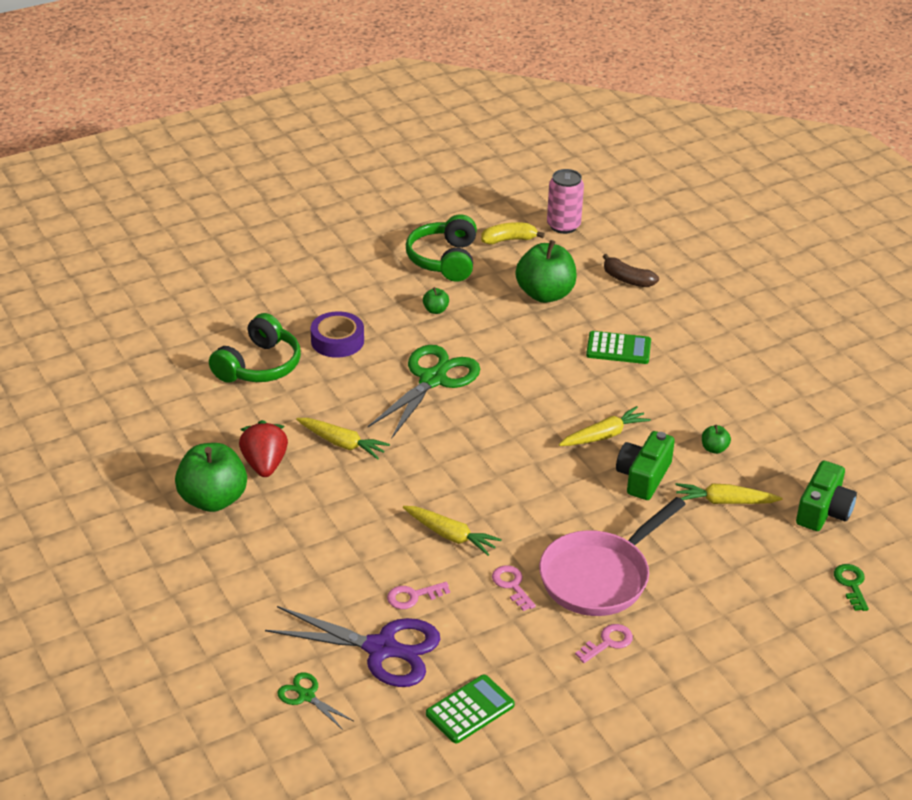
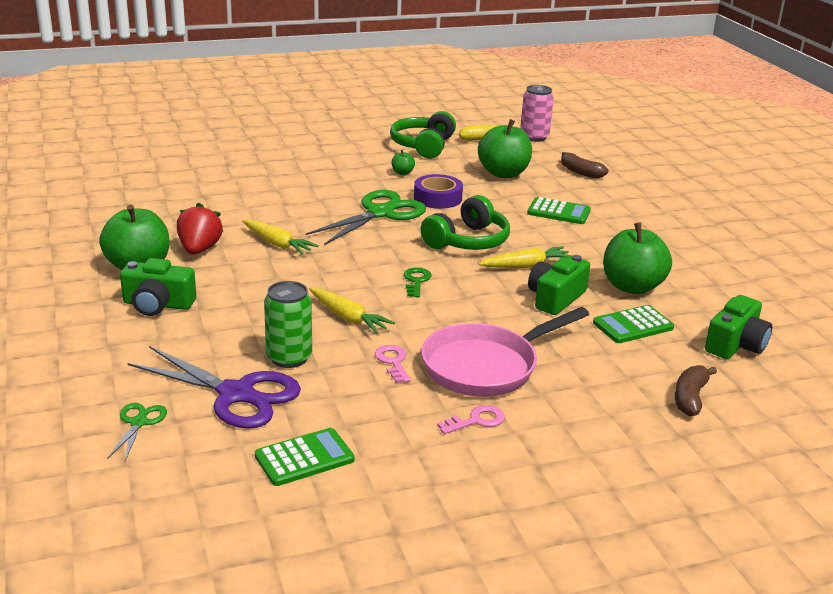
camera: 10 degrees right, 10 degrees down
(257, 548) = (158, 304): none -> green camera
(259, 366) = (231, 189): green headphones -> green headphones (467, 241)
(306, 696) = (139, 422): green scissors -> green scissors turned 45 degrees clockwise
(337, 341) = (307, 182): purple tape -> purple tape (437, 198)
(413, 596) = (289, 358): pink key -> green can
(714, 449) = (632, 287): green apple -> green apple, size x2.32
(724, 501) = (633, 325): yellow carrot -> green calculator
(791, 584) = (690, 398): none -> brown banana
(851, 584) = (757, 406): green key -> green key (416, 281)

